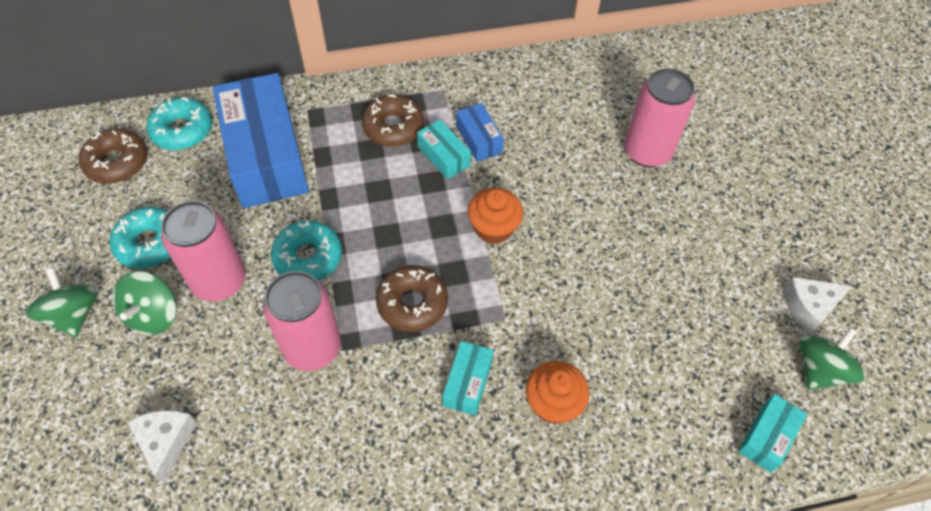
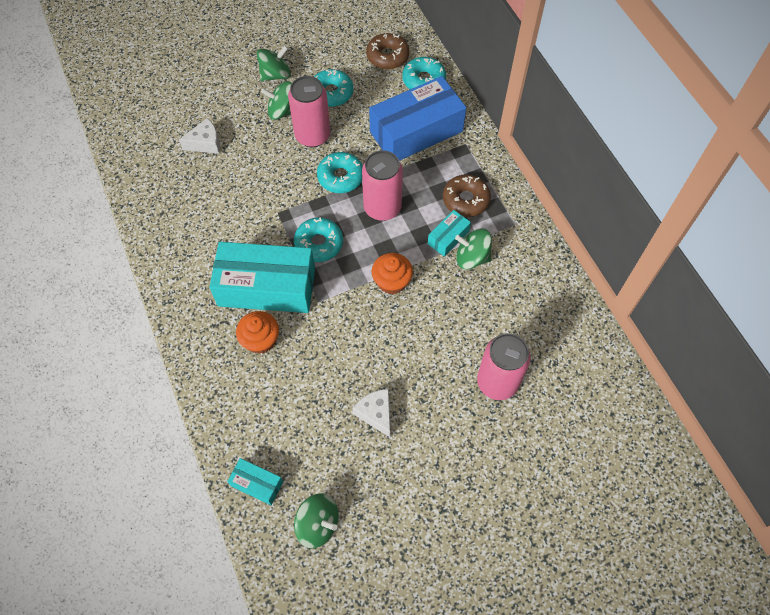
camera: 80 degrees right, 5 degrees up
(312, 347) = (276, 196): pink can -> pink can (382, 208)
(412, 303) = (319, 243): brown donut -> turquoise donut
(467, 383) = (267, 287): turquoise box -> turquoise box, size x2.24
(479, 139) = (472, 258): blue box -> green spinning top
(809, 307) = (373, 517): white cheese -> white cheese (376, 413)

